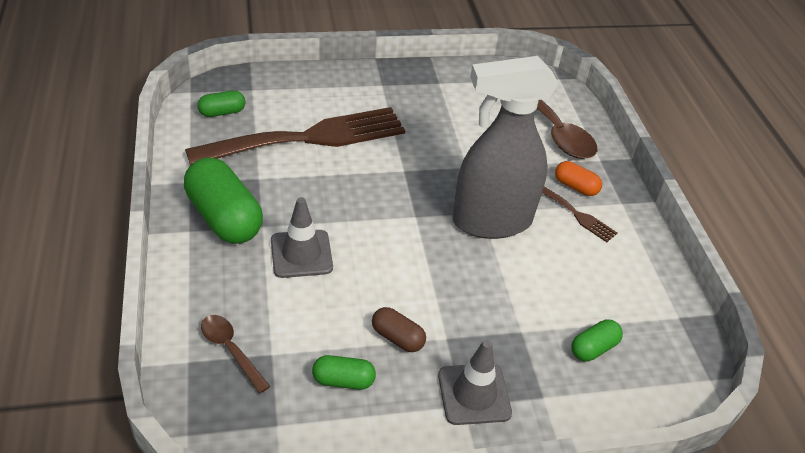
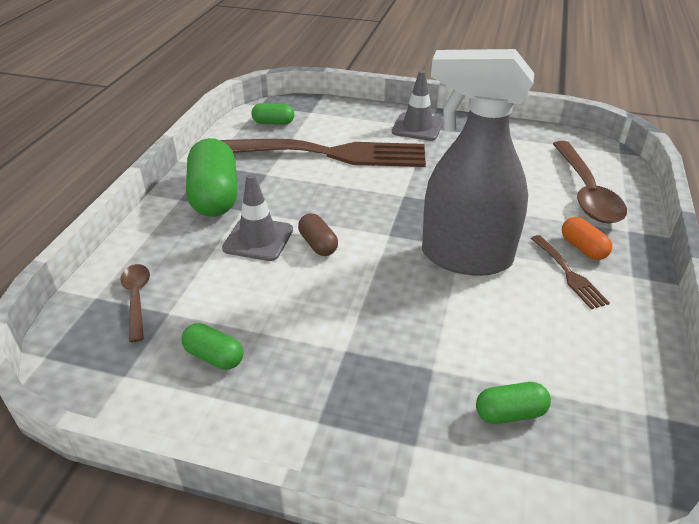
camera: 30 degrees right, 5 degrees down
(397, 338) = (295, 334): brown capsule -> brown capsule (318, 244)
(474, 394) = (337, 414): grey traffic cone -> grey traffic cone (417, 127)

